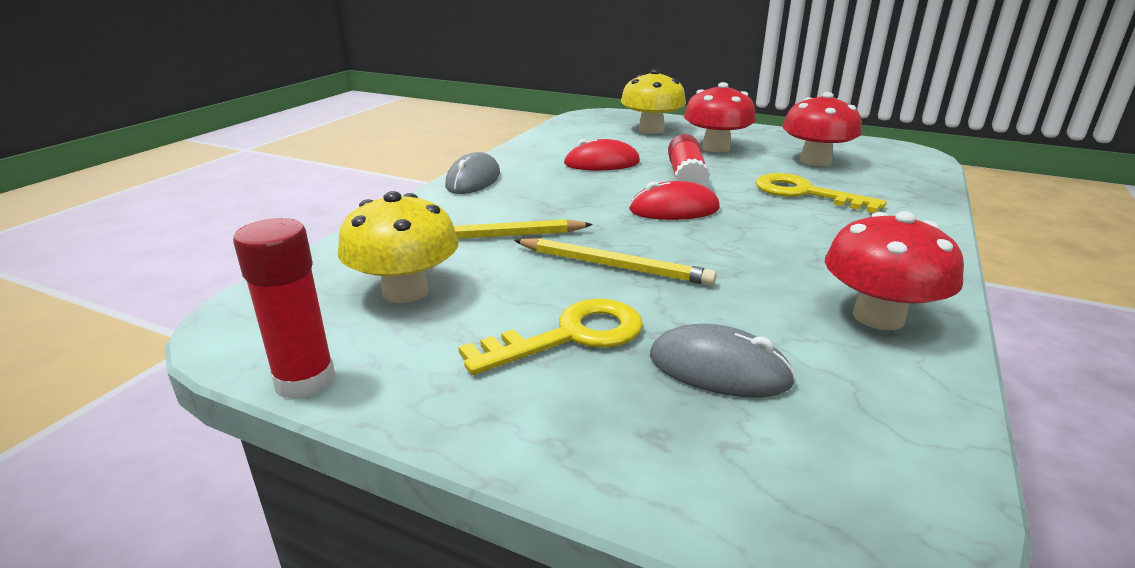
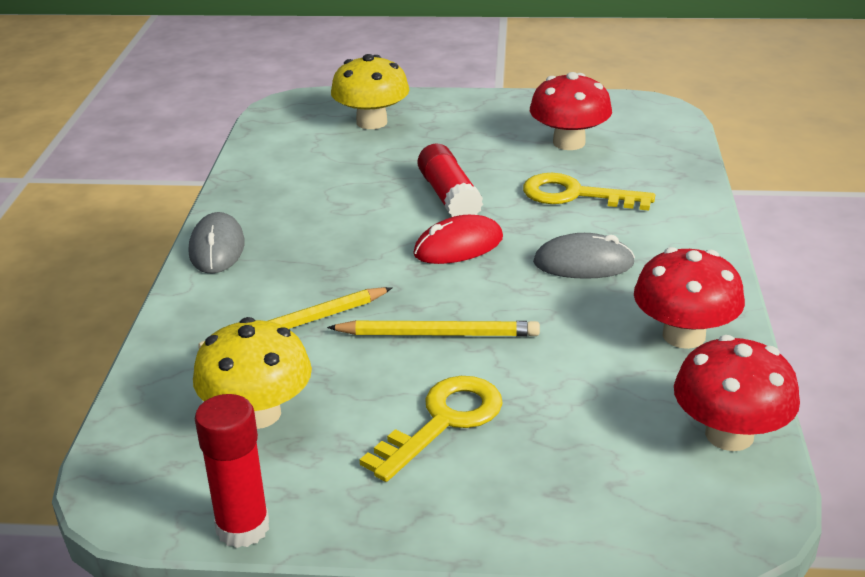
camera: 20 degrees left, 5 degrees up
(602, 163) = (346, 191): red mouse -> none
(716, 148) = (458, 140): red mushroom -> red mushroom (729, 435)
(719, 369) = (579, 421): grey mouse -> grey mouse (583, 263)

